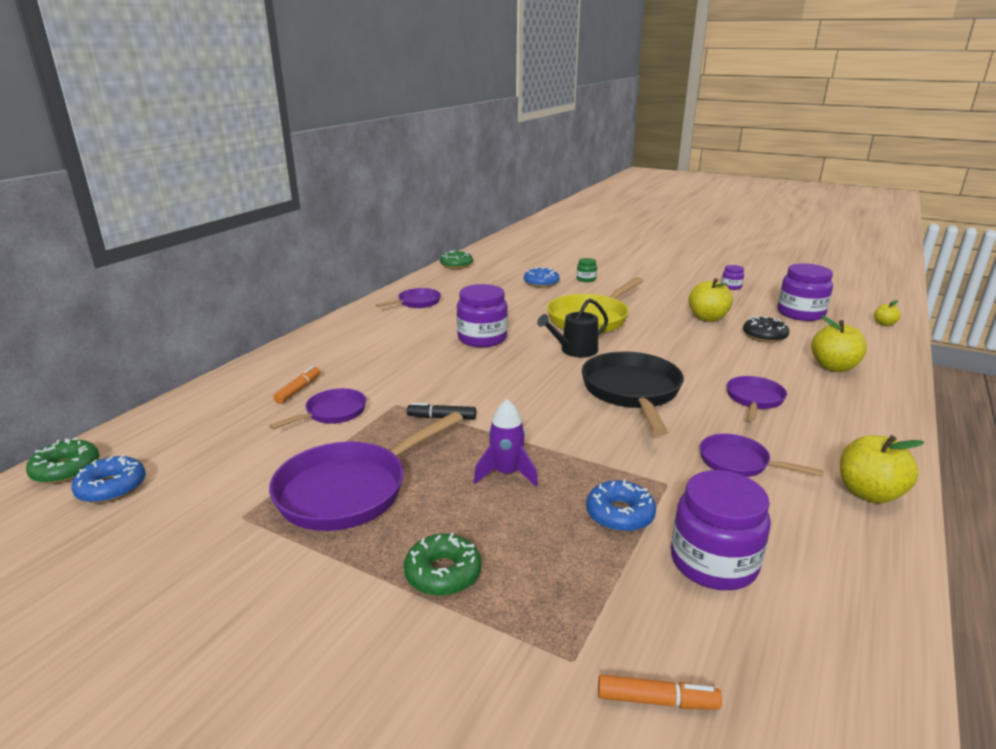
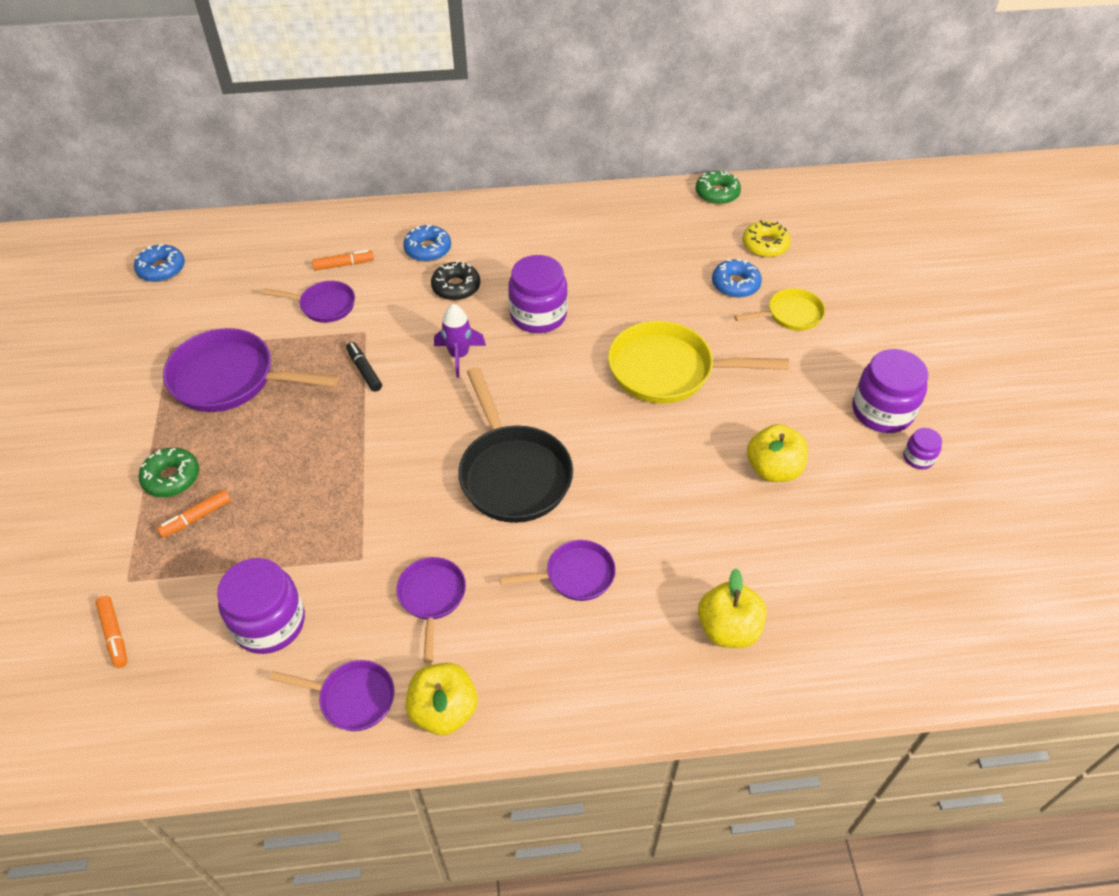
camera: 55 degrees right, 25 degrees up
(66, 469) = (166, 235): green donut -> none
(417, 303) = (580, 226): purple pan -> purple pan (352, 698)
(506, 474) = (308, 452): purple rocket -> purple rocket (459, 355)
(520, 268) = (765, 245): none -> yellow donut
(523, 571) = (197, 517): none -> orange marker
(575, 350) = (571, 393): black watering can -> none
(586, 279) = (790, 315): green jar -> yellow pan
(619, 514) = (297, 544): blue donut -> blue donut (428, 249)
(632, 392) = (513, 473): black pan -> black pan turned 105 degrees clockwise
(764, 336) = (767, 539): black donut -> black donut (456, 287)
(800, 313) = (887, 557): purple jar -> purple jar (882, 411)
(884, 324) = (942, 659): yellow apple -> none

